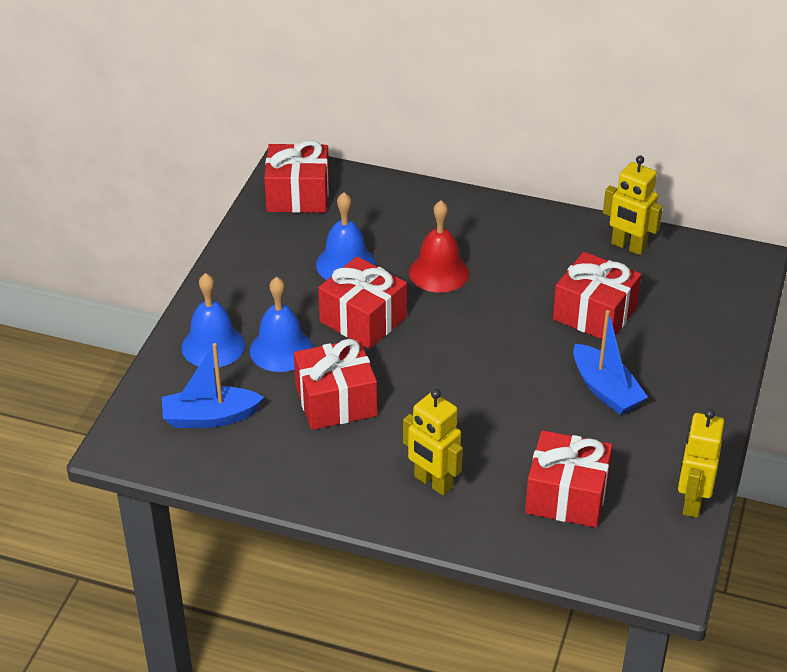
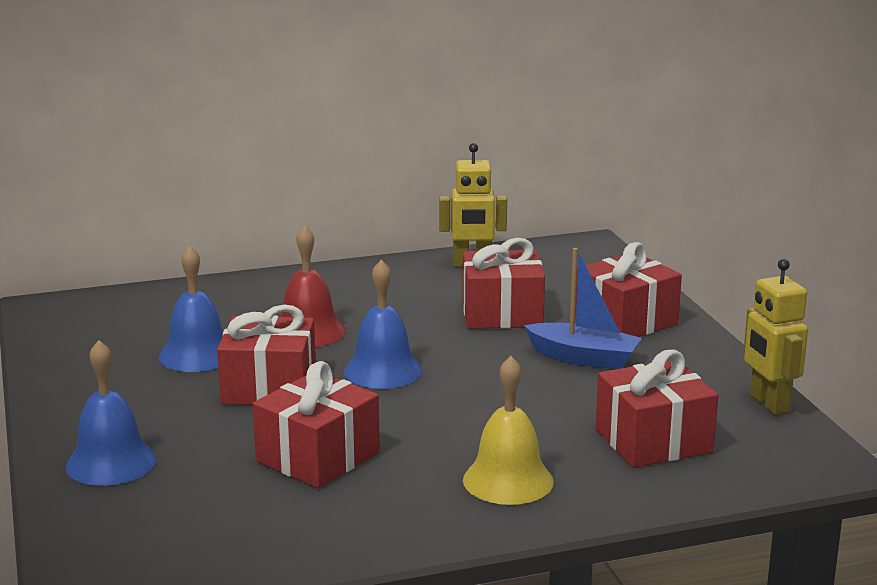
camera: 35 degrees left, 20 degrees down
(210, 417) = (179, 521): blue boat -> none
(281, 349) = (201, 439): blue bell -> blue bell (383, 370)
(298, 195) = (78, 322): red gift -> red gift (626, 321)
(433, 482) = (508, 480): yellow robot -> yellow bell

